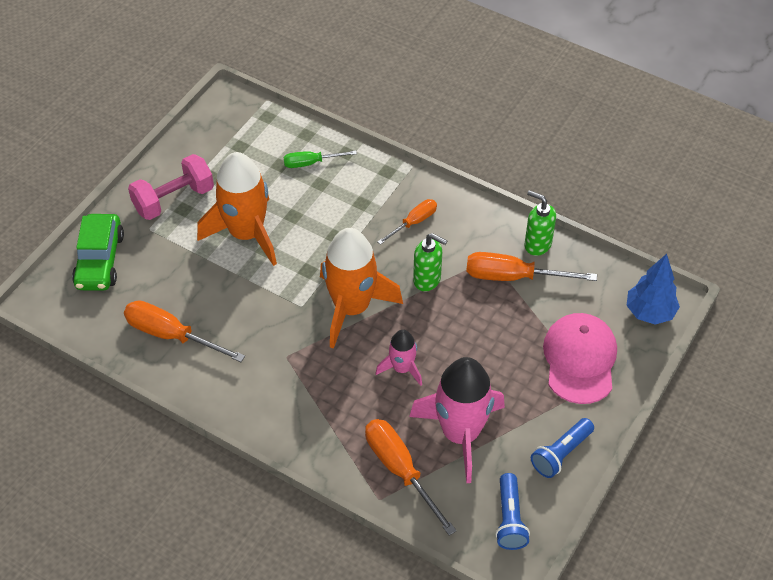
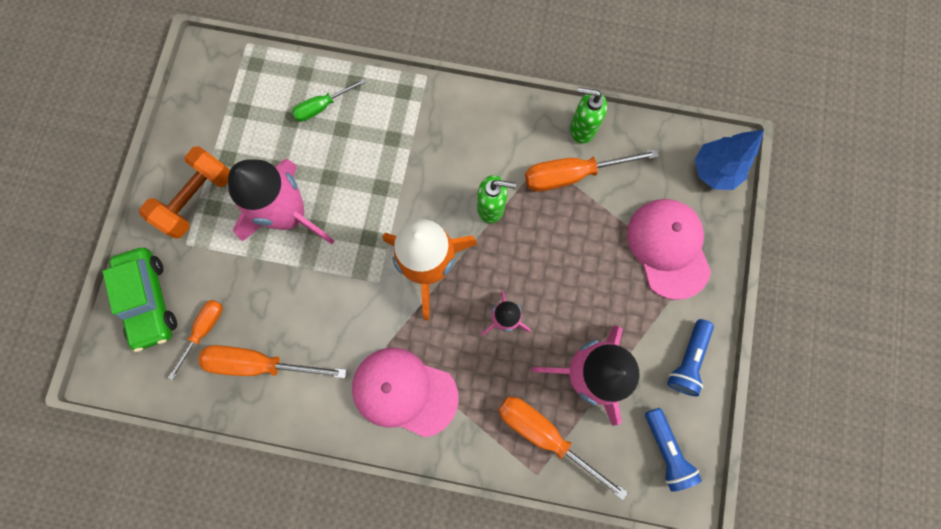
camera: 20 degrees left, 25 degrees up
(174, 199) = (197, 199): pink dumbbell -> orange dumbbell
(246, 234) = (289, 215): orange rocket -> pink rocket
(287, 396) = (404, 391): none -> pink cap
(413, 222) = (453, 144): orange screwdriver -> orange screwdriver (204, 330)

